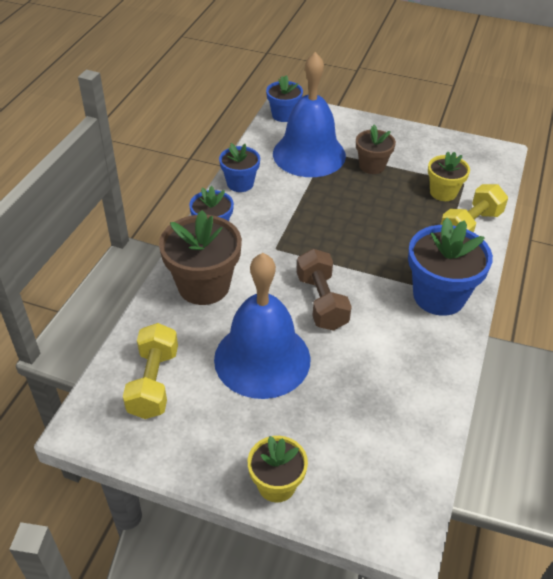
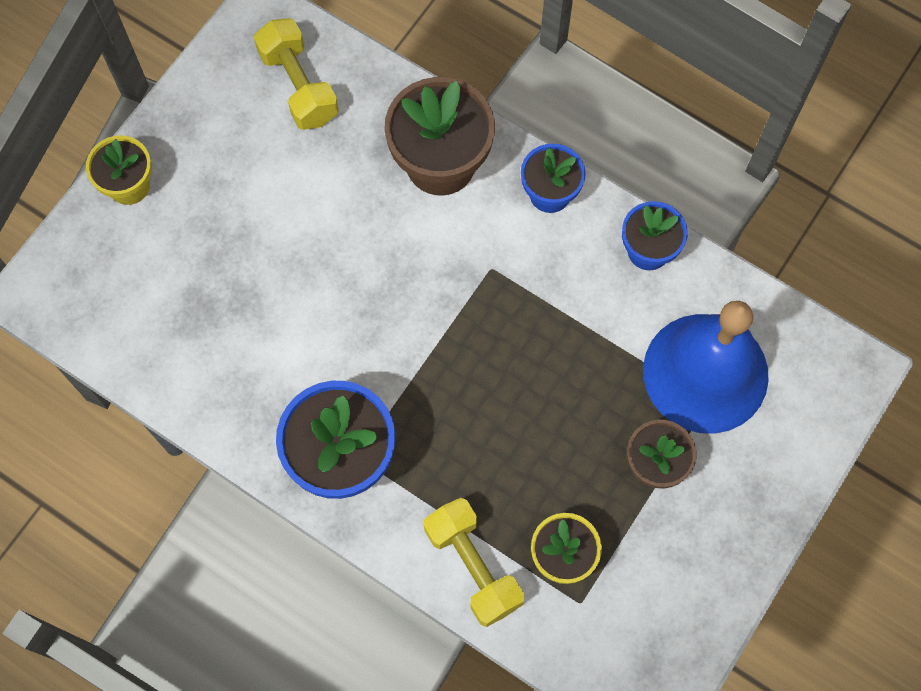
camera: 105 degrees right, 25 degrees up
(153, 382) = (299, 86): yellow dumbbell -> yellow dumbbell turned 45 degrees clockwise
(262, 359) = (299, 208): blue bell -> none
(283, 115) = (829, 360): blue flower pot -> none
(321, 302) = (373, 302): brown dumbbell -> none

